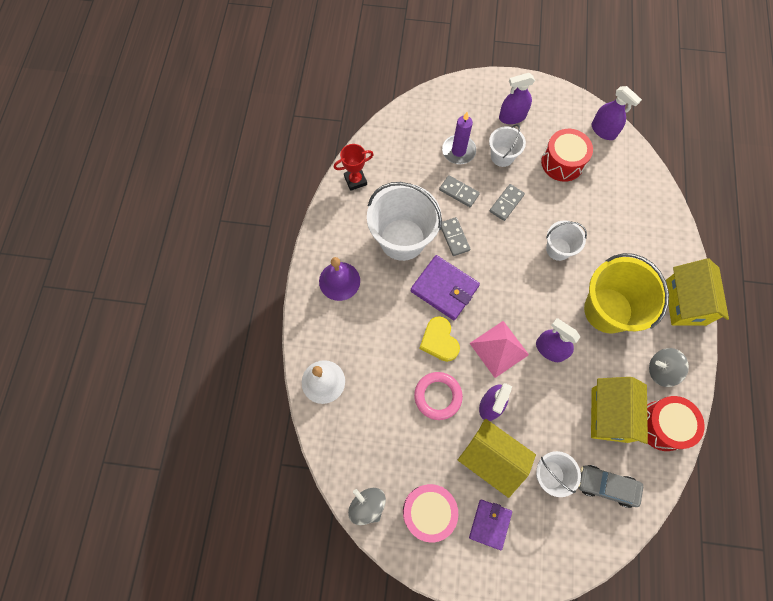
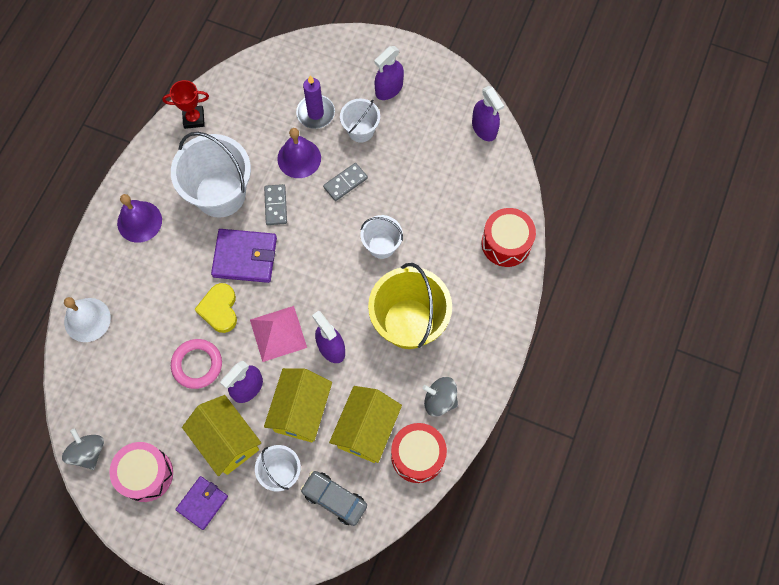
camera: 15 degrees right, 0 degrees up
(444, 289) = (245, 257): purple wallet -> purple wallet turned 45 degrees counterclockwise
(459, 192) = (299, 158): grey domino -> purple bell
(512, 117) = (389, 89): purple spray bottle -> purple spray bottle turned 45 degrees counterclockwise
(562, 162) = (424, 153): red drum -> red drum (506, 243)
(685, 302) = (495, 337): yellow house -> yellow house (301, 411)

